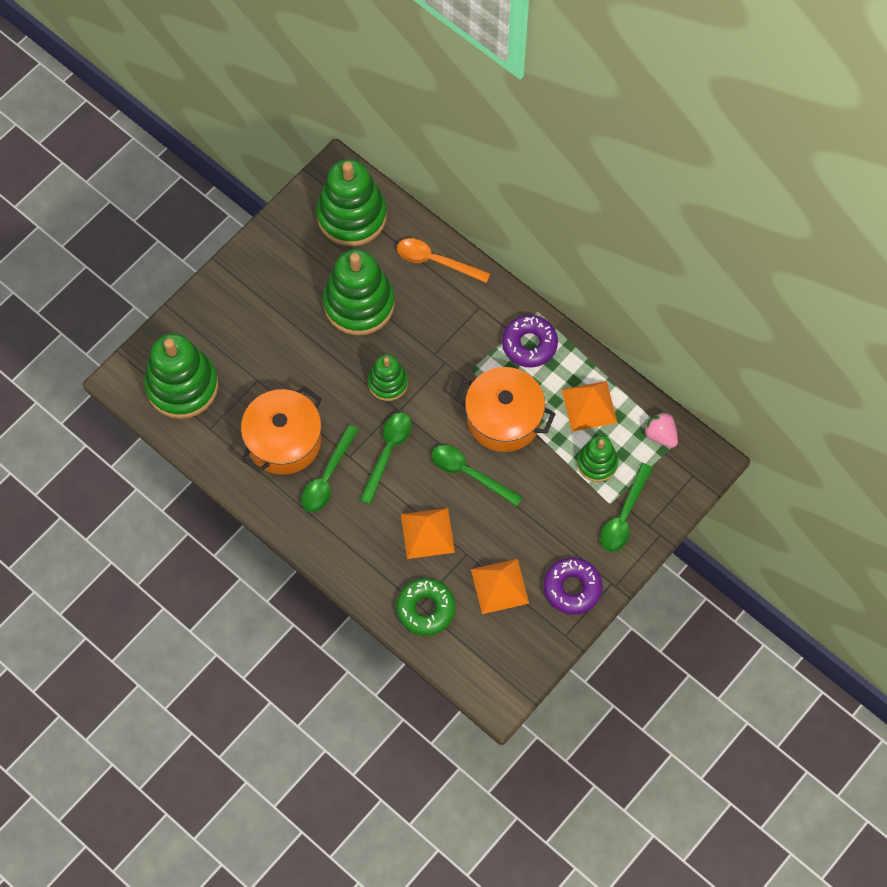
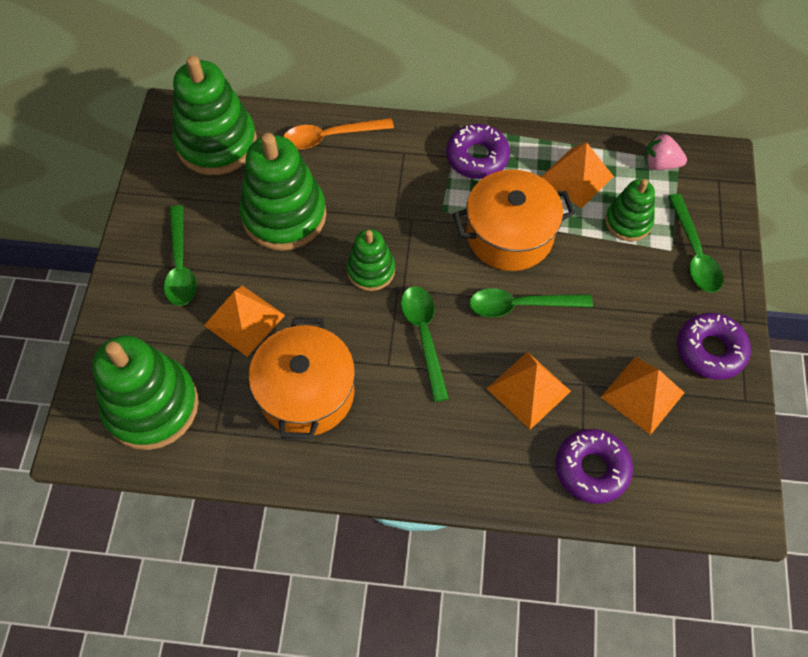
camera: 35 degrees left, 5 degrees down
(279, 364) = (244, 320): none -> orange pyramid
(327, 477) = (381, 400): green spoon -> green spoon (180, 265)
(425, 609) = (591, 469): green donut -> purple donut

